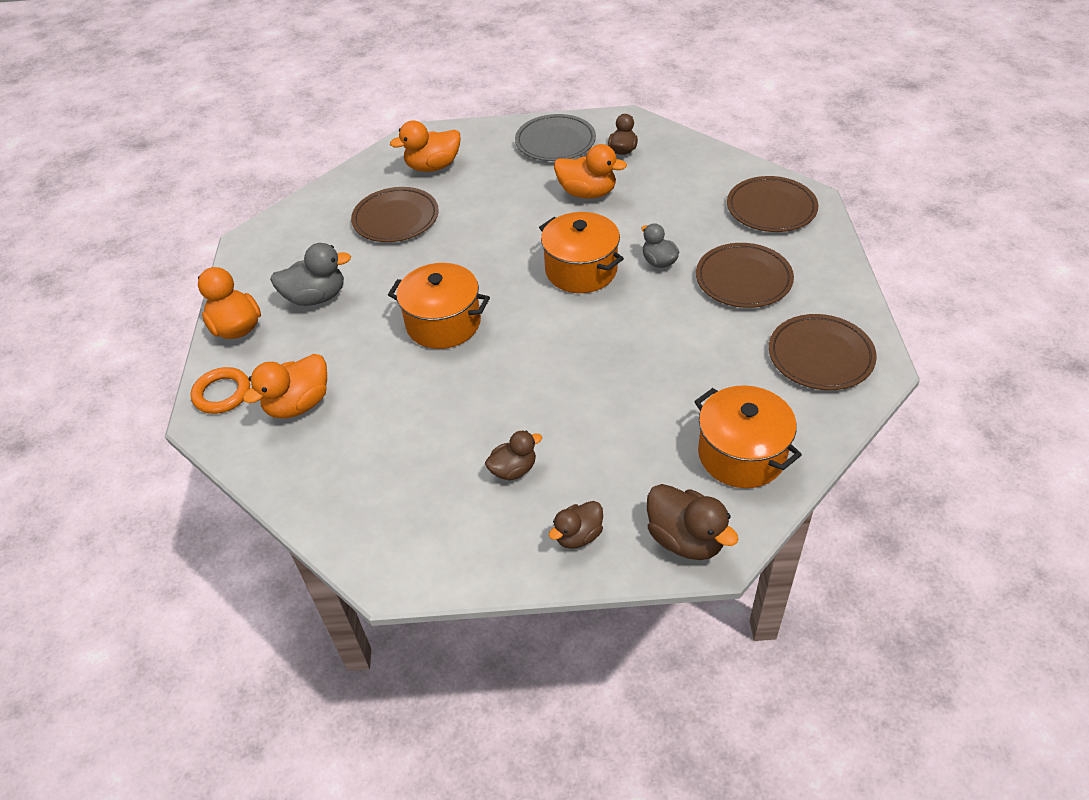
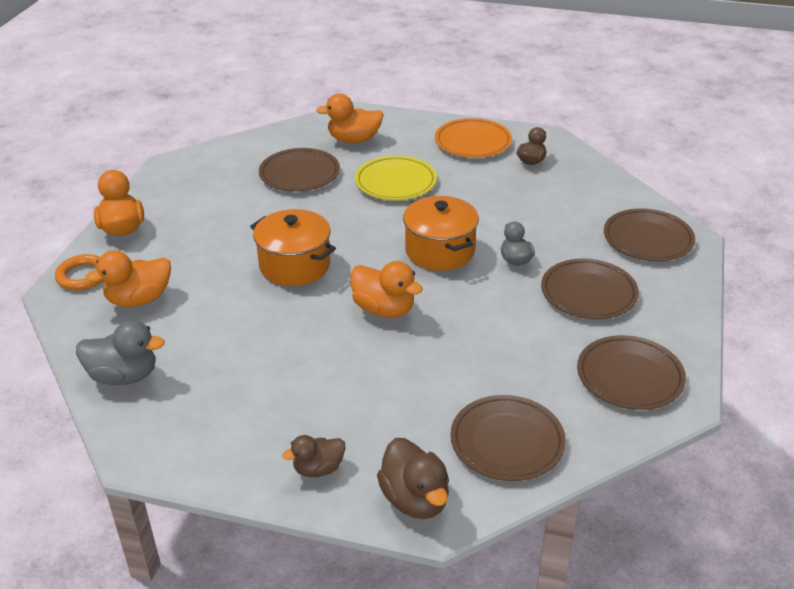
camera: 15 degrees right, 10 degrees down
(316, 297) = (199, 220): grey duck -> grey duck (124, 376)
(500, 205) = (395, 182): none -> yellow plate
(513, 469) = (291, 398): brown duck -> none
(555, 142) = (473, 142): grey plate -> orange plate
(587, 193) = (479, 189): orange duck -> orange duck (384, 309)
(741, 454) = (507, 442): orange pot -> brown plate

